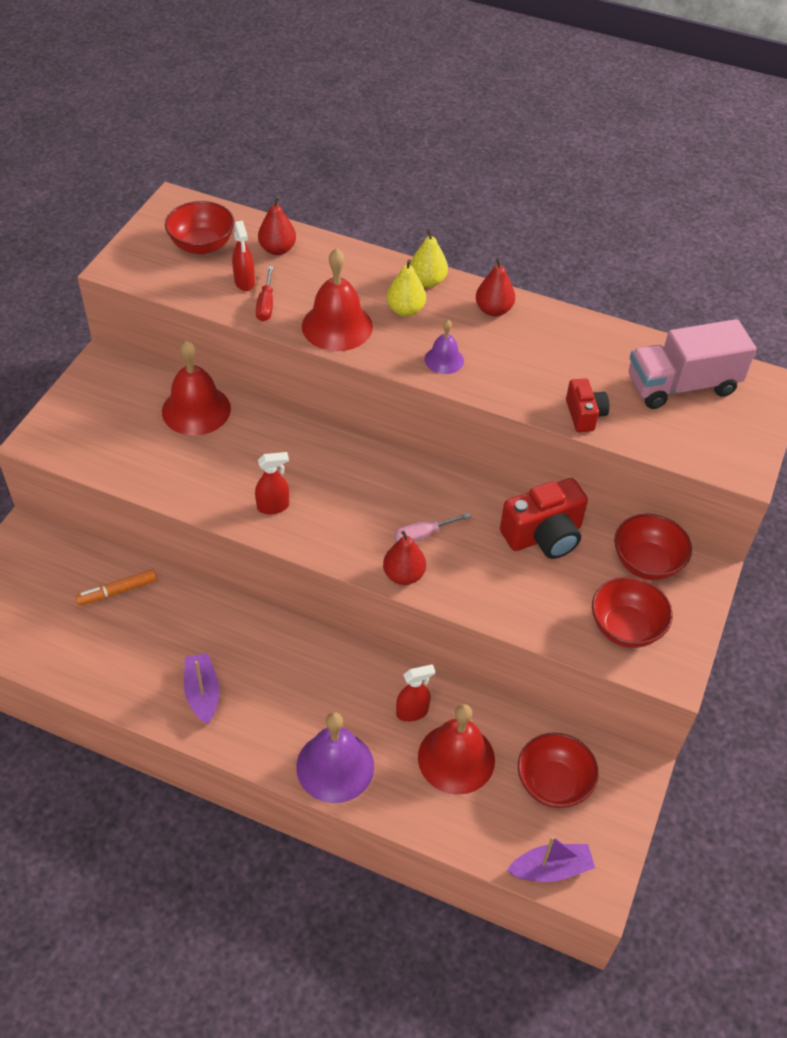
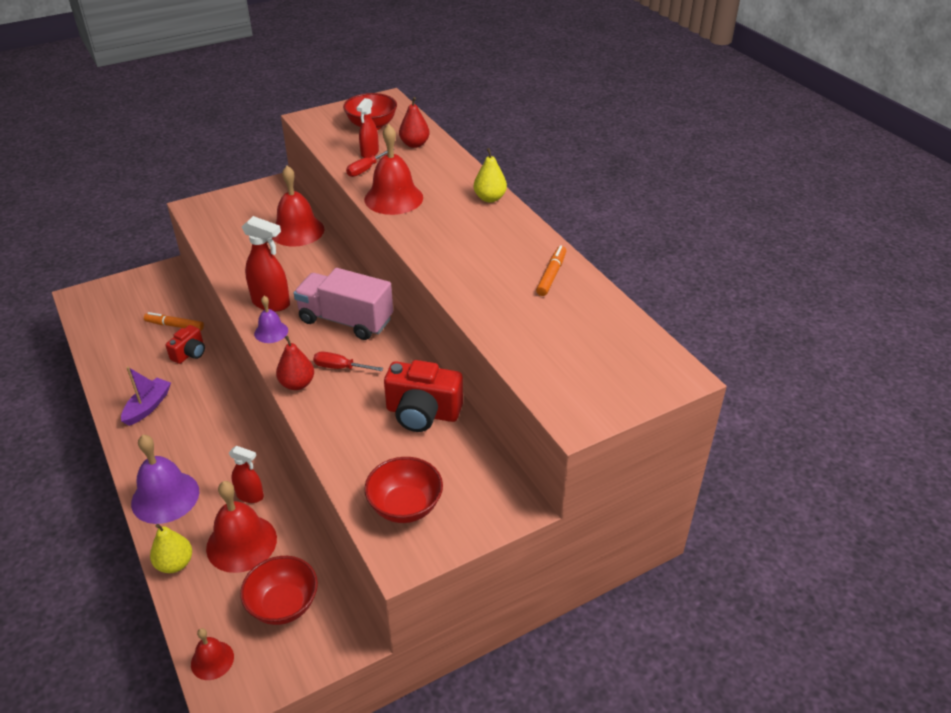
camera: 40 degrees right, 10 degrees down
(273, 506) = (271, 303): red spray bottle -> red spray bottle, size x1.58
(405, 310) = (451, 208): yellow pear -> yellow pear (175, 564)
(422, 535) = (340, 367): pink screwdriver -> red screwdriver
(444, 360) = (438, 246): purple bell -> purple bell (271, 332)
(493, 310) = (514, 233): red pear -> none
(550, 869) = (212, 660): purple boat -> red bell
(574, 339) = (551, 275): none -> orange marker
(584, 415) = (494, 323): red camera -> red camera (189, 353)
(646, 563) = (477, 473): red bowl -> none
(682, 385) = (599, 341): pink truck -> pink truck (346, 320)

